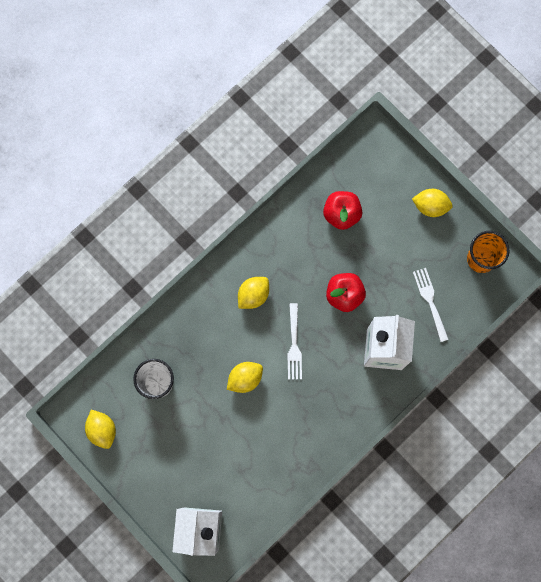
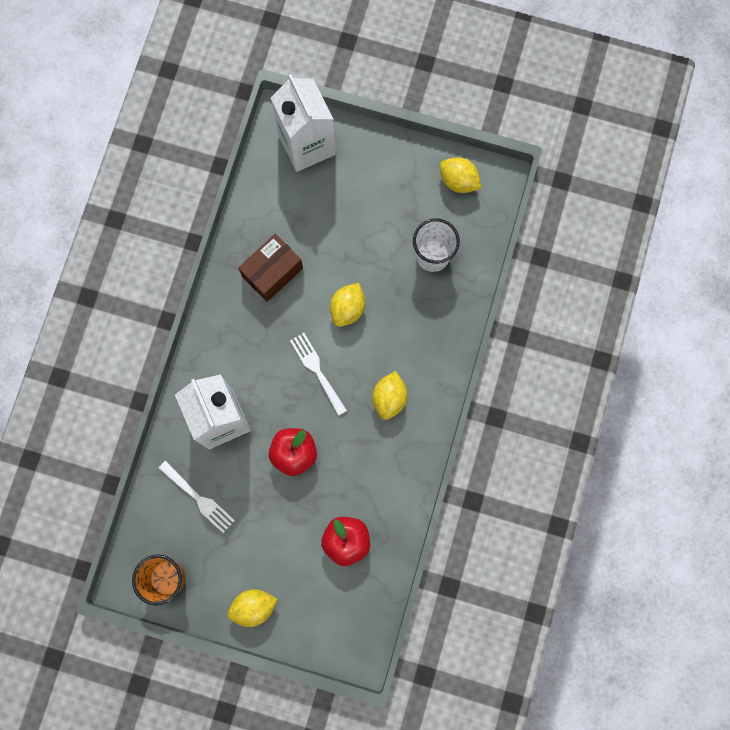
camera: 150 degrees right, 0 degrees up
(285, 439) = (272, 272): none -> brown box

